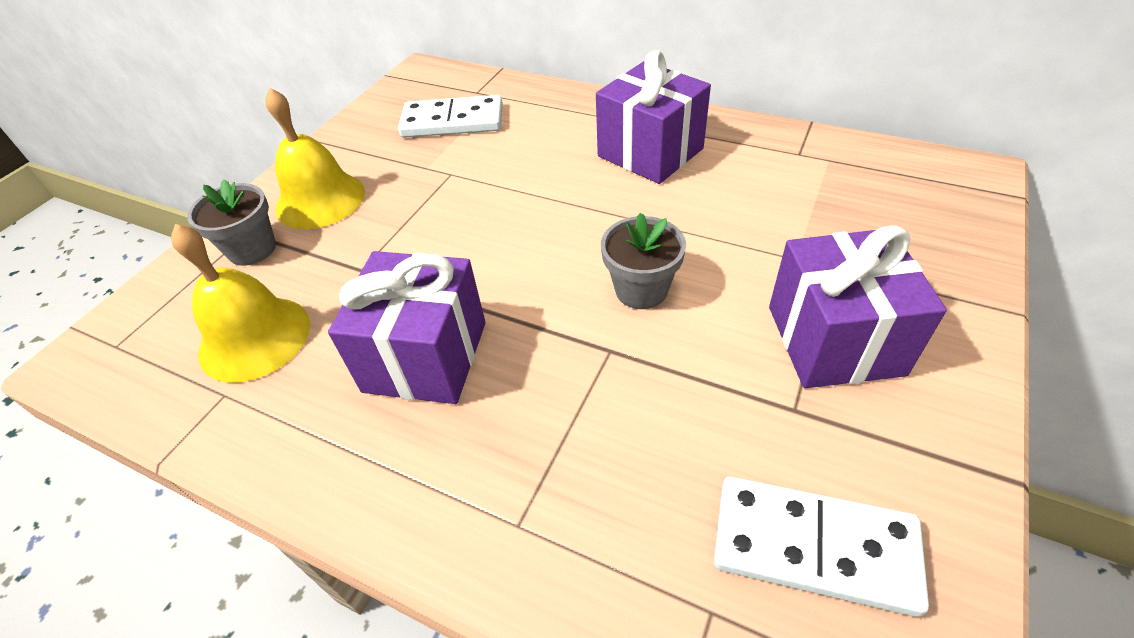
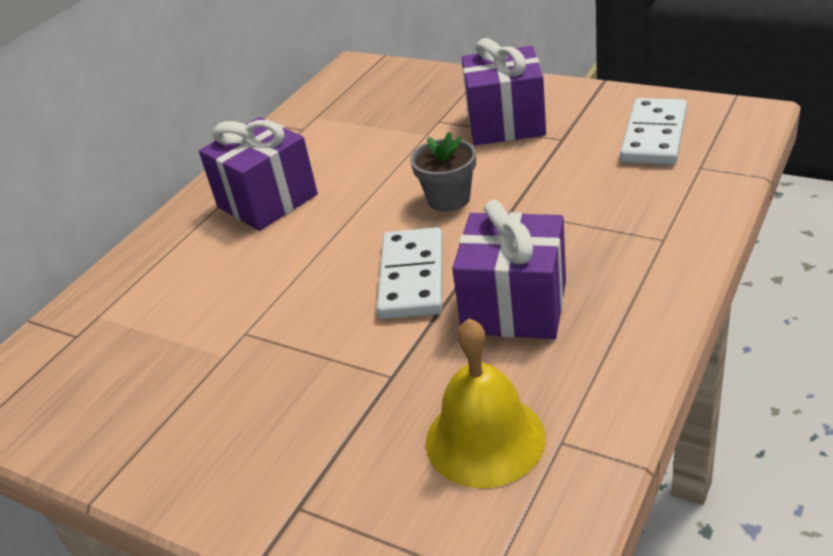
camera: 85 degrees left, 10 degrees down
(252, 249) = (334, 489): grey flower pot -> none
(320, 200) = (253, 443): yellow bell -> none
(452, 122) = (135, 347): white domino -> white domino (412, 277)

